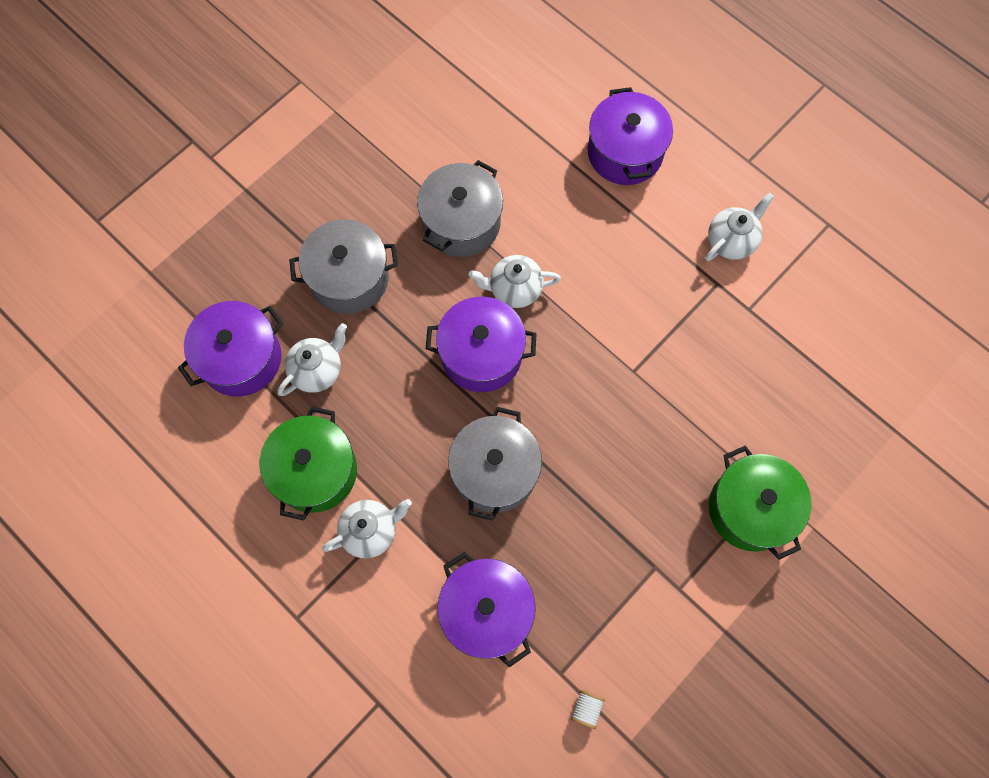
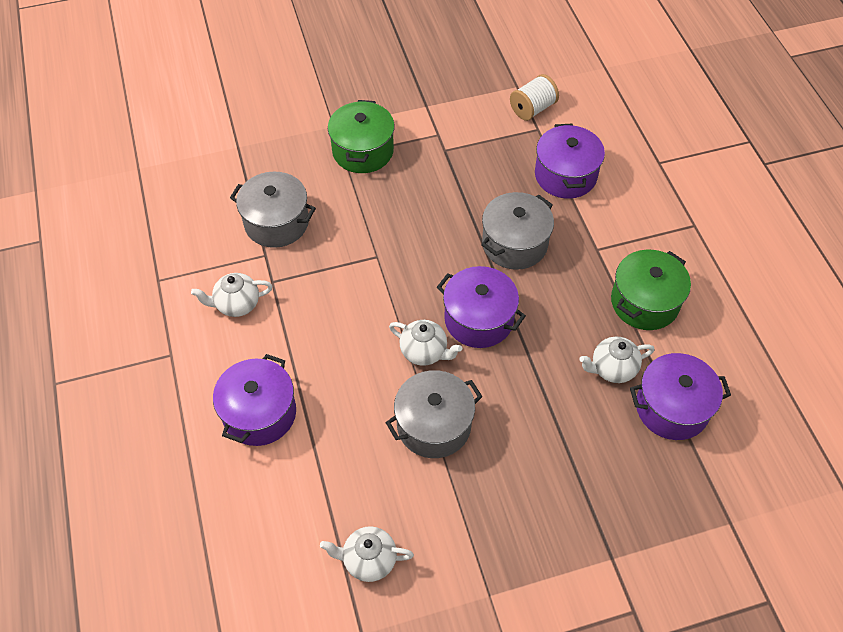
camera: 150 degrees left, 15 degrees down
(349, 278) = (553, 427): grey pot -> grey pot (276, 222)
(370, 531) = (621, 249): white teapot -> white teapot (368, 560)
(586, 709) = (532, 109): white spool -> white spool, size x1.90

